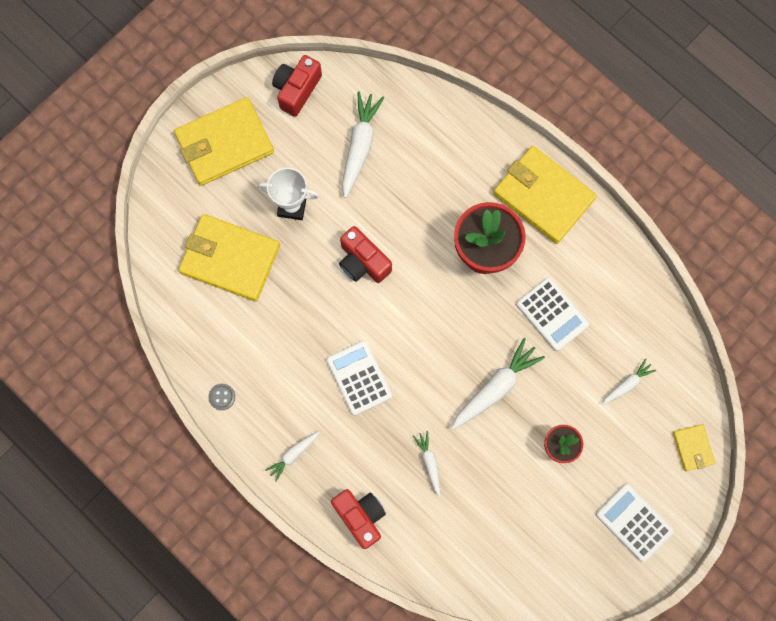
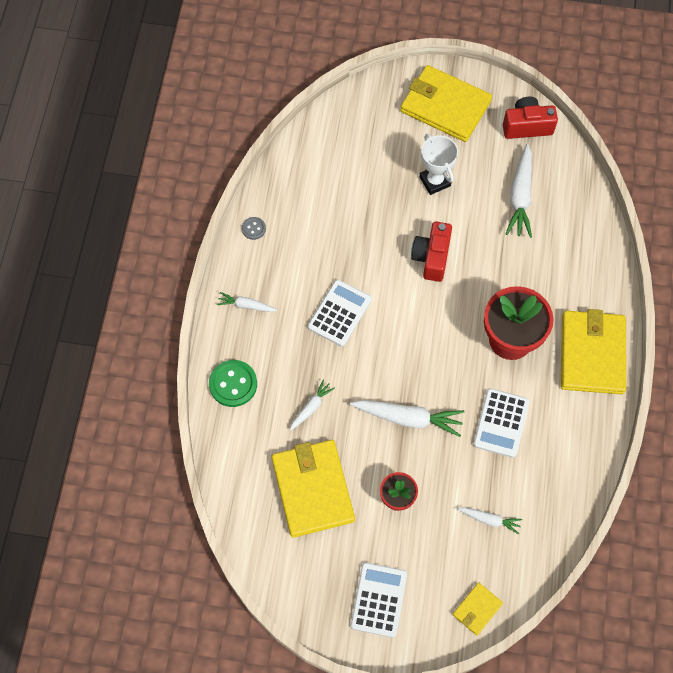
camera: 55 degrees right, 10 degrees down
(230, 259) = (361, 166): yellow wallet -> yellow wallet (312, 489)
(360, 146) = (520, 196): white carrot -> white carrot turned 120 degrees clockwise
(360, 516) = (233, 384): red camera -> green button

